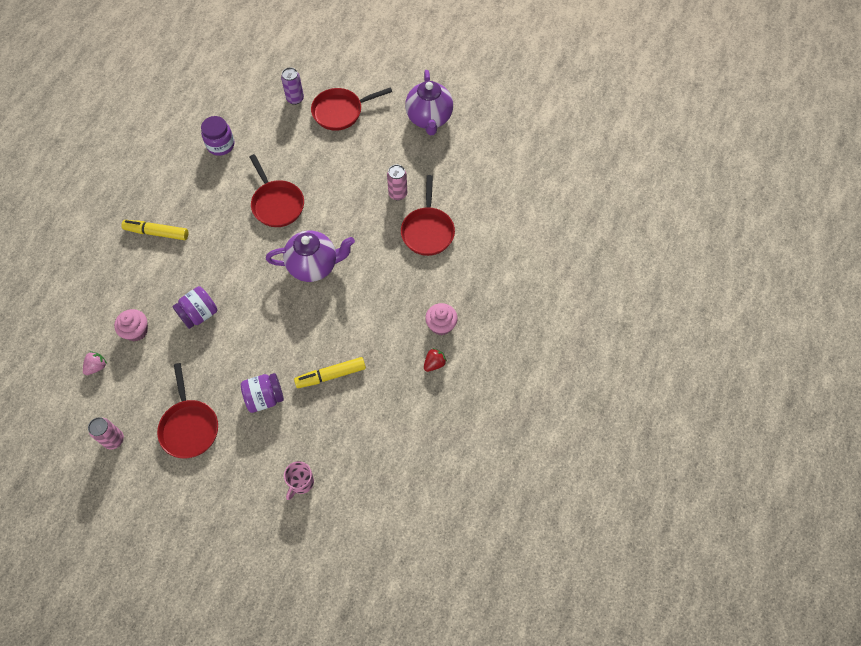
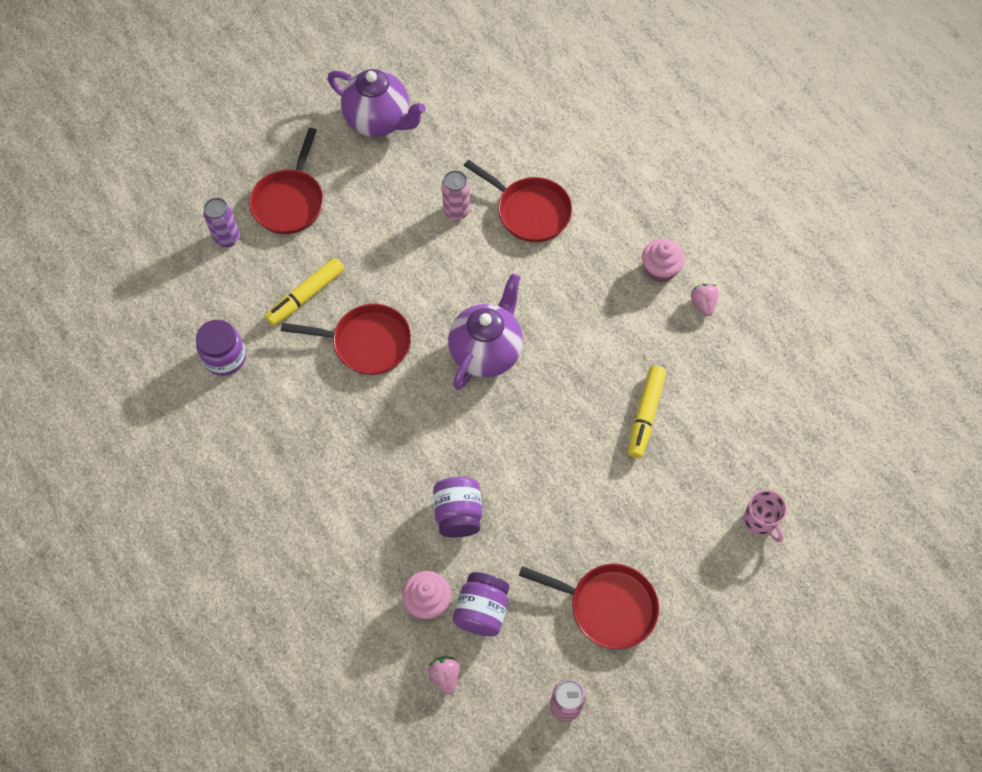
camera: 55 degrees left, 0 degrees up
(157, 232) = (298, 502): yellow marker -> yellow marker (306, 296)
(265, 398) = (626, 501): purple jar -> purple jar (482, 610)
(434, 363) = (703, 304): red strawberry -> pink strawberry

